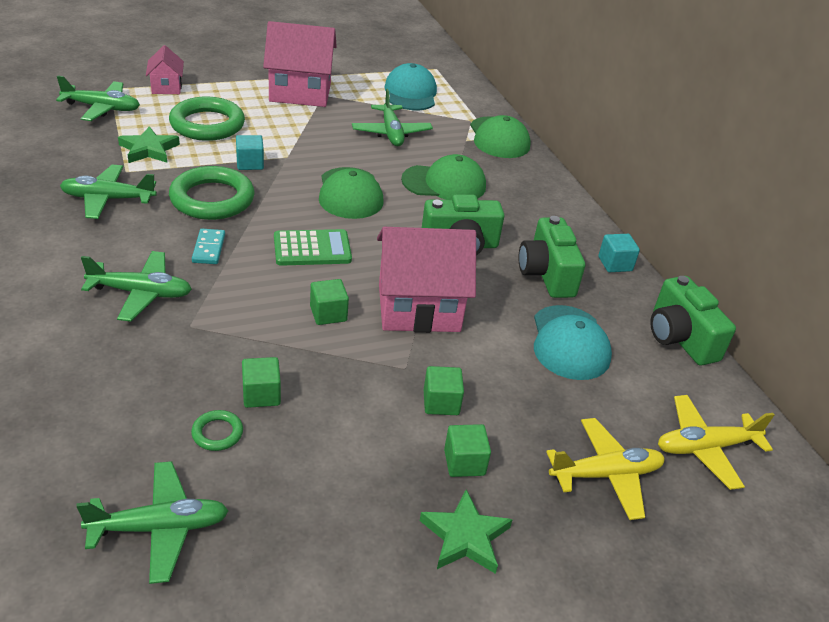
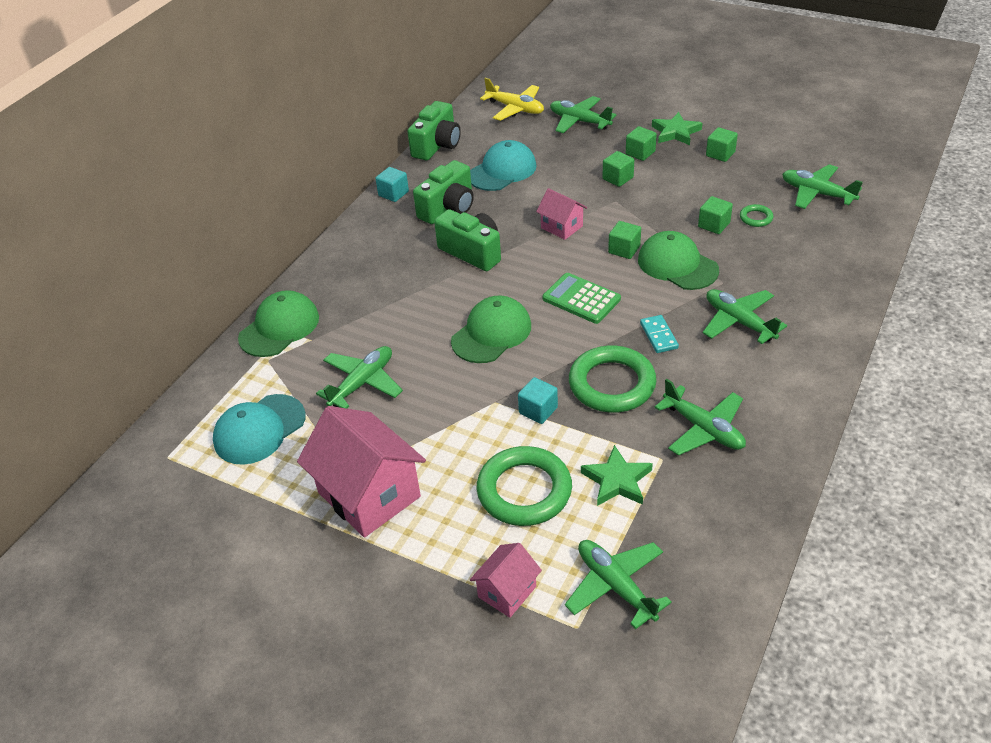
camera: 125 degrees left, 5 degrees up
(209, 248) = (658, 336): turquoise domino -> turquoise domino turned 60 degrees counterclockwise
(360, 528) = (720, 154): none -> green cube
(418, 308) = (562, 227): pink house -> pink house, size x0.52
(444, 183) = (403, 305): green cap -> green cap (677, 265)
(606, 475) = (579, 121): yellow plane -> green plane

